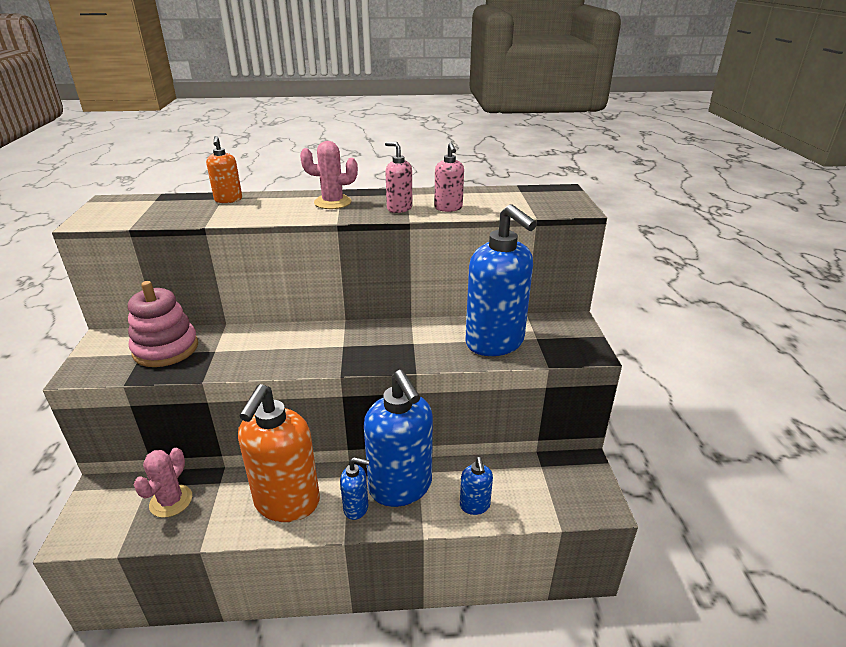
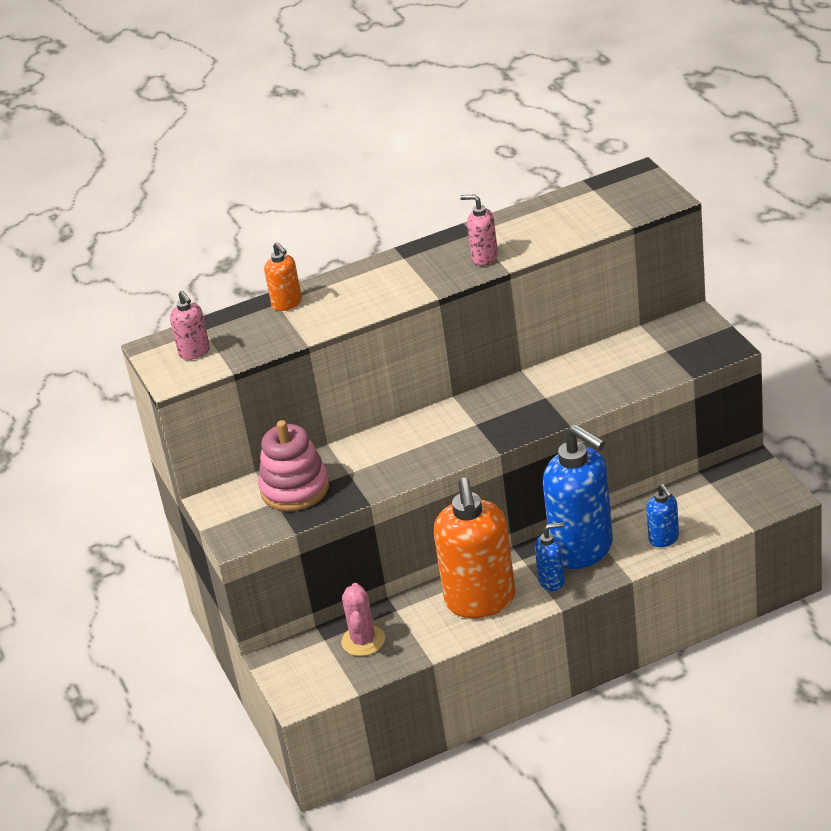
camera: 15 degrees left, 5 degrees up
(332, 202) = (405, 271): pink cactus -> none
(448, 208) = (535, 241): pink soap dispenser -> pink soap dispenser (194, 352)
(495, 343) = (627, 369): blue soap dispenser -> none

